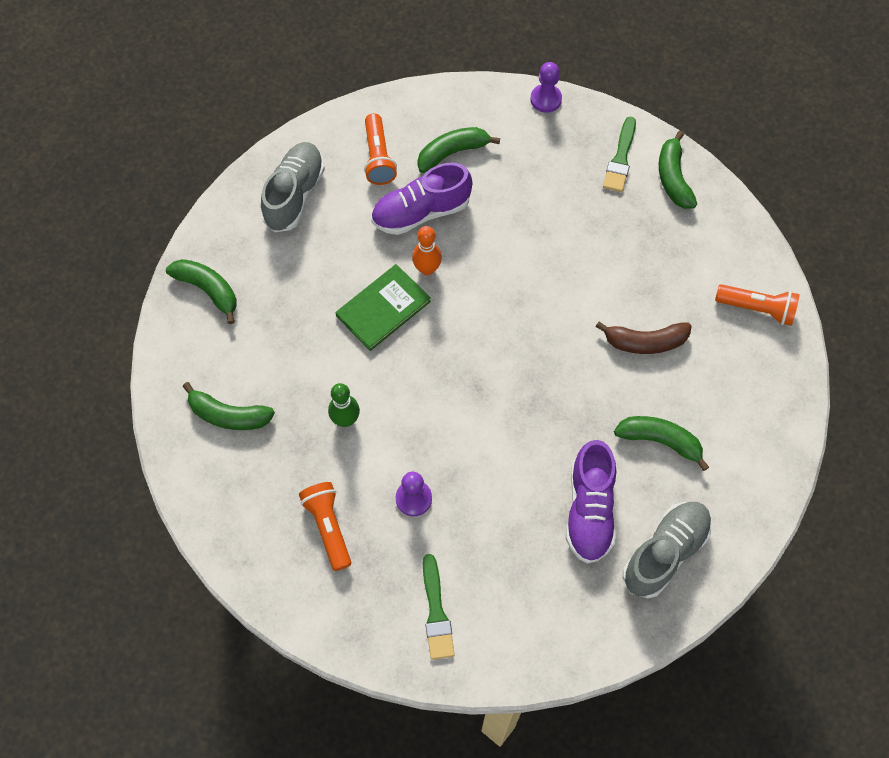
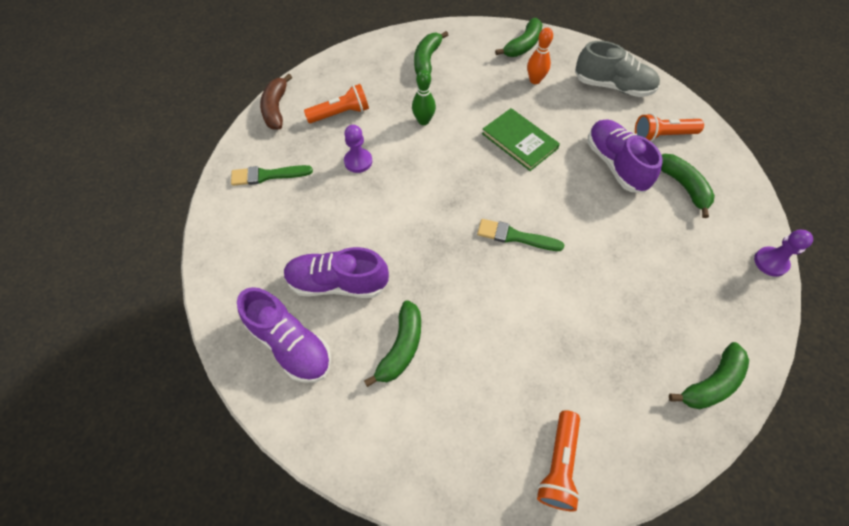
camera: 90 degrees right, 5 degrees down
(427, 269) = (560, 169): orange bowling pin -> orange bowling pin (535, 80)
(620, 159) = (719, 329): green brush -> green brush (515, 236)
(645, 342) = (506, 340): brown banana -> brown banana (276, 108)
(665, 553) = (290, 344): grey shoe -> purple shoe
(673, 178) = (711, 383): green banana -> green banana turned 150 degrees clockwise

